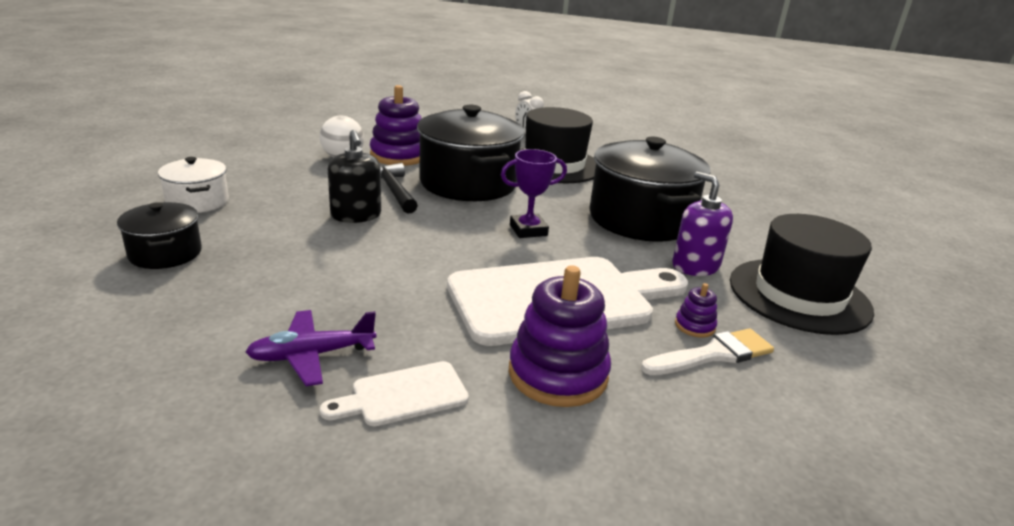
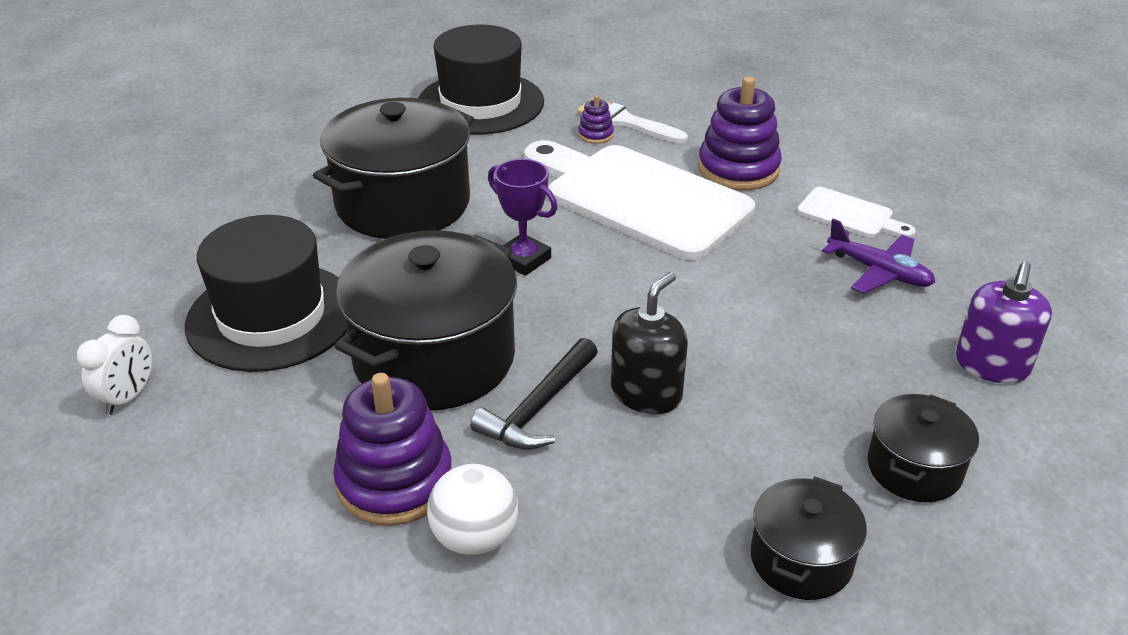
camera: 120 degrees left, 10 degrees up
(197, 202) = (801, 559): white pot -> black pot
(695, 266) = (484, 153): purple soap dispenser -> purple soap dispenser (991, 365)

